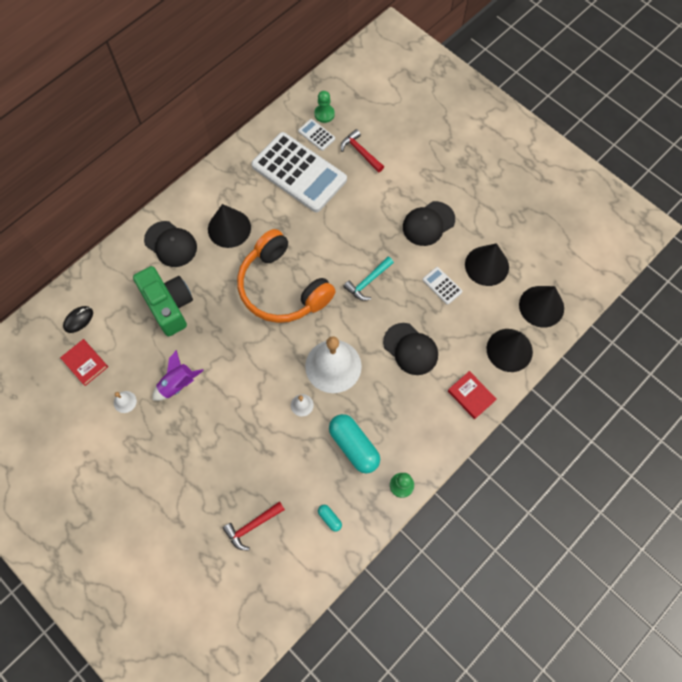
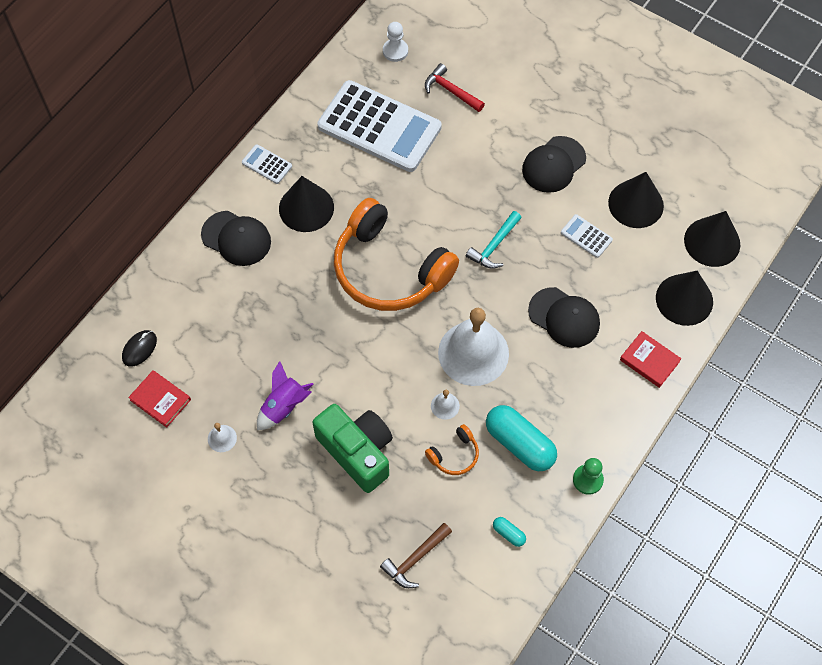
camera: 10 degrees left, 5 degrees down
(169, 305) = (251, 313): green camera -> green camera (357, 451)
(252, 526) = (415, 559): red hammer -> brown hammer
(301, 446) = (454, 455): none -> orange headphones
(316, 135) = (391, 78): white calculator -> white calculator (267, 164)
(324, 114) = (395, 51): green pawn -> white pawn

